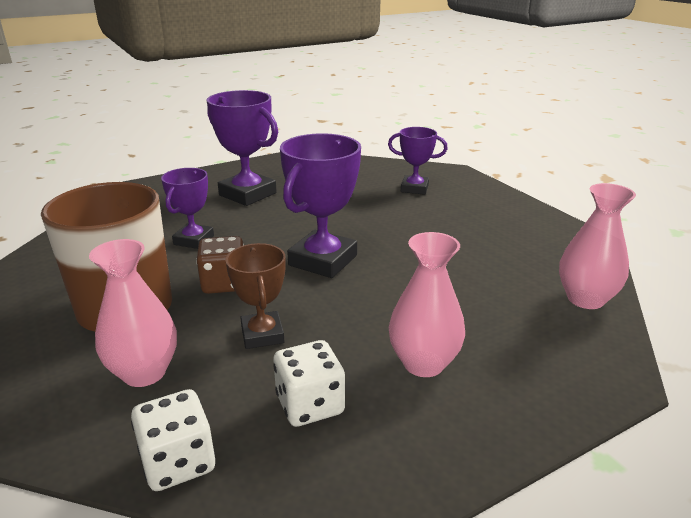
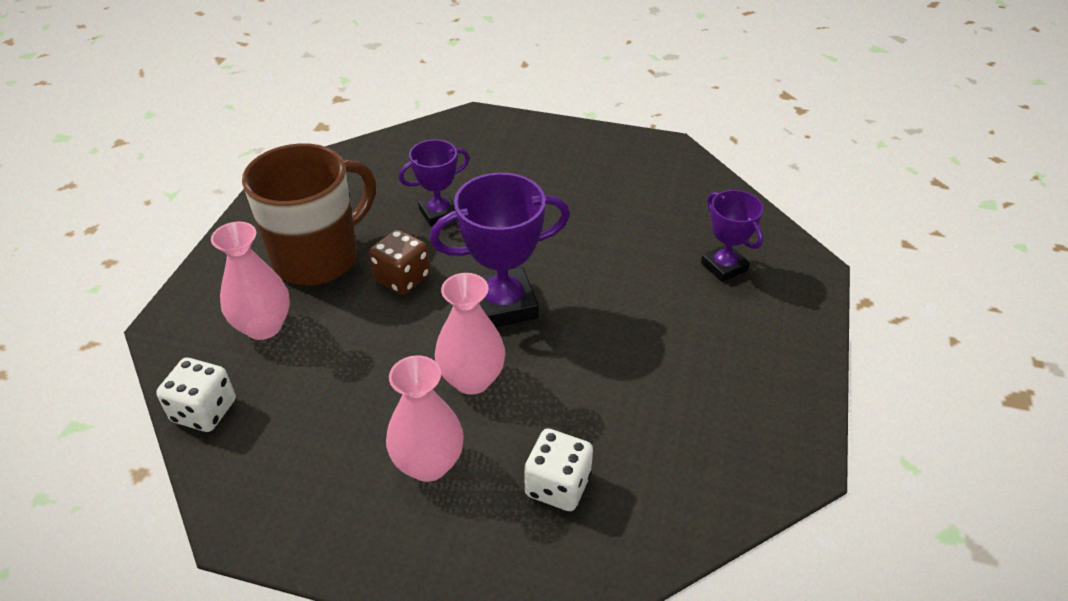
camera: 45 degrees right, 15 degrees up
(247, 194) = (551, 179): purple trophy -> none
(262, 334) = (364, 349): brown trophy -> none
(310, 405) = (315, 432): white dice -> white dice (558, 485)
(585, 299) = (663, 520): pink vase -> pink vase (472, 379)

